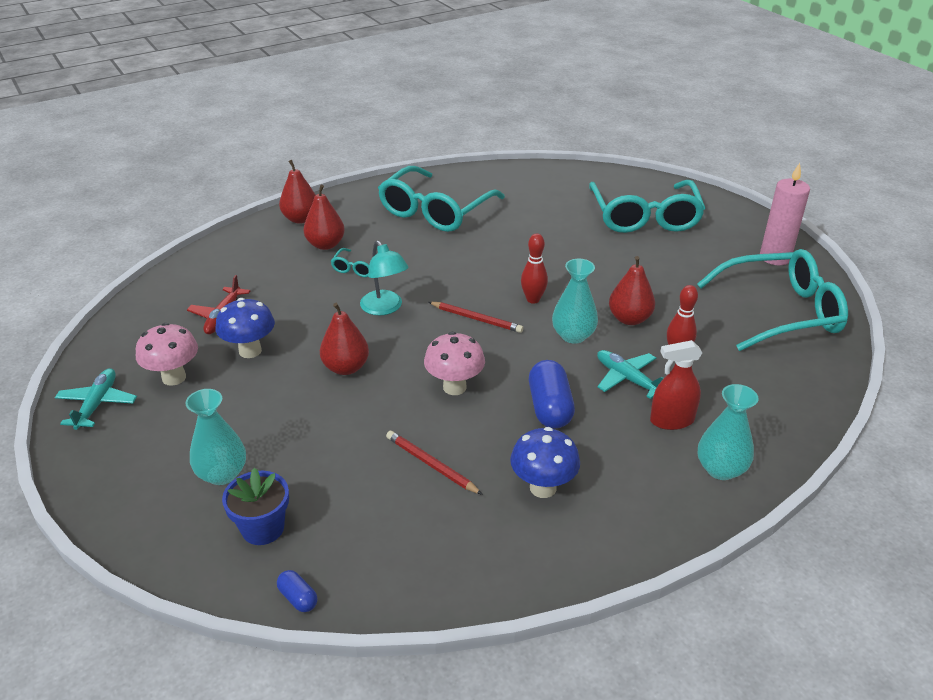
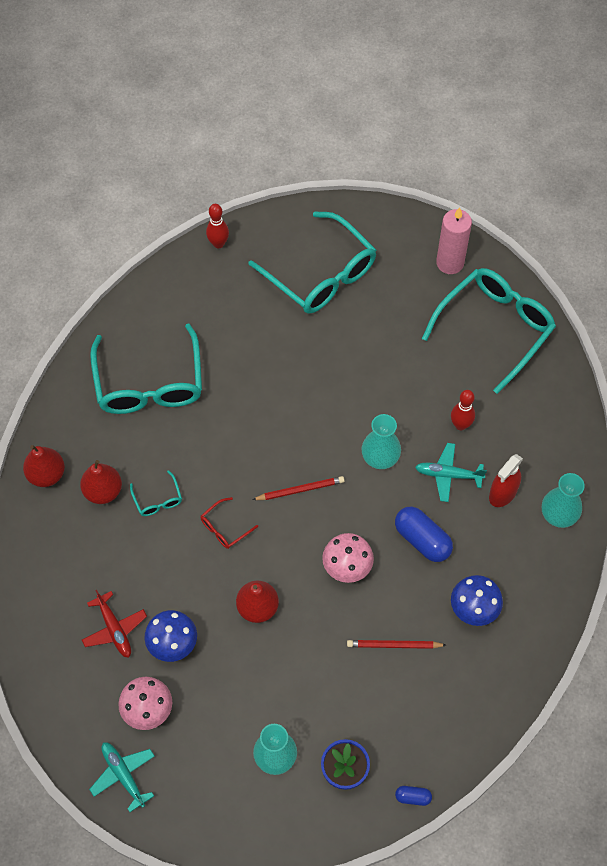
camera: 40 degrees left, 25 degrees up
(385, 308) = (224, 528): turquoise lamp -> red glasses
(533, 299) = (321, 438): red bowling pin -> red bowling pin (218, 243)
(629, 319) = (403, 411): red pear -> none

